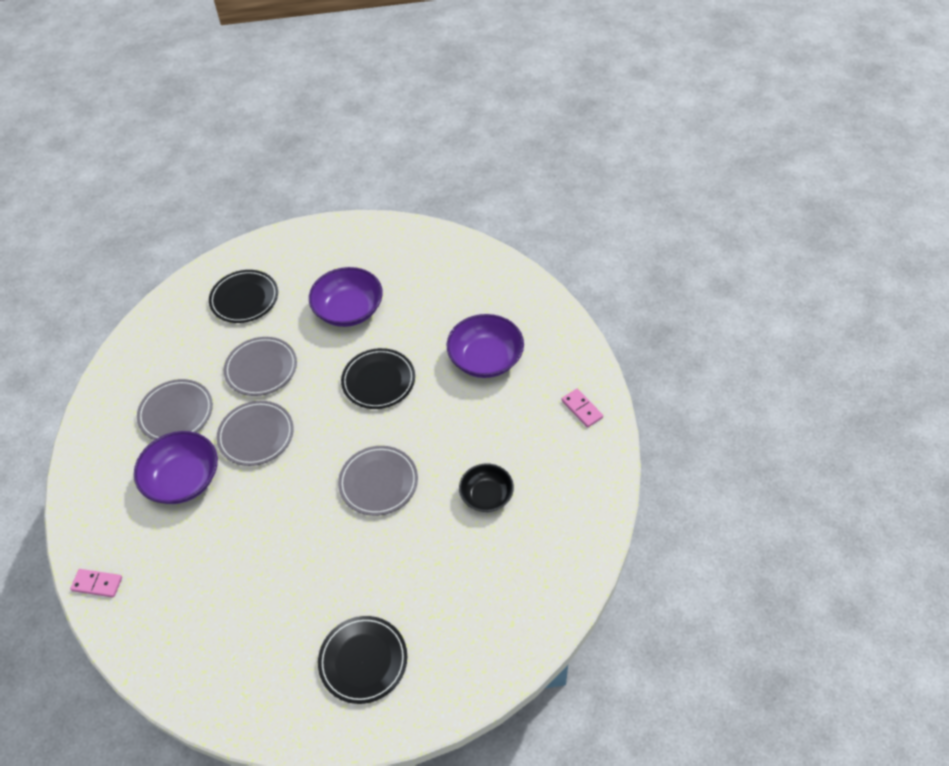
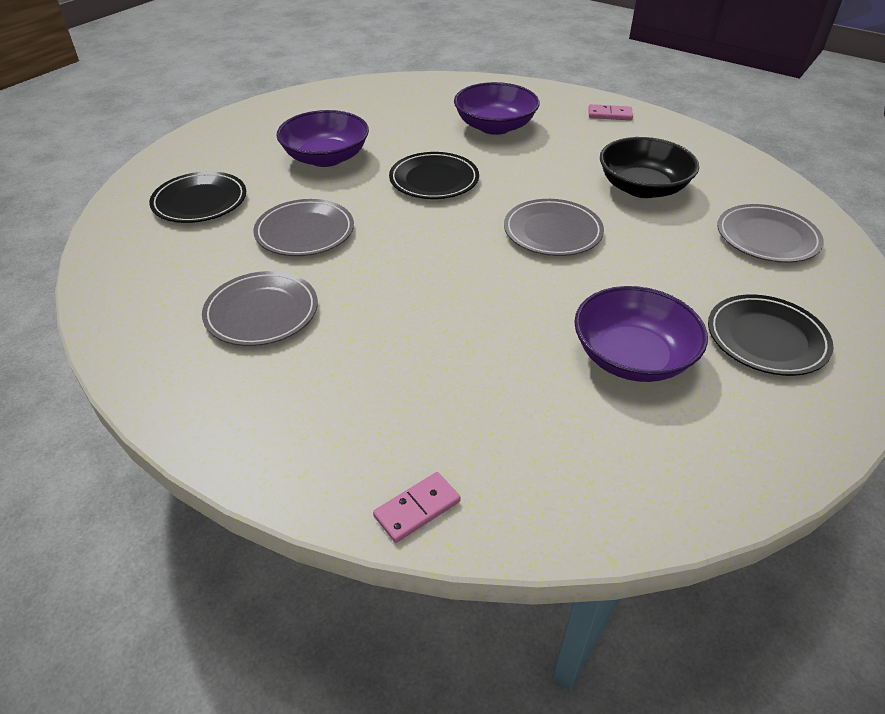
camera: 50 degrees left, 10 degrees down
(183, 479) = (362, 352): purple bowl -> purple bowl (632, 357)
(256, 435) = (383, 274): grey plate -> grey plate (767, 238)
(486, 495) = (642, 188): black bowl -> black bowl, size x1.55

